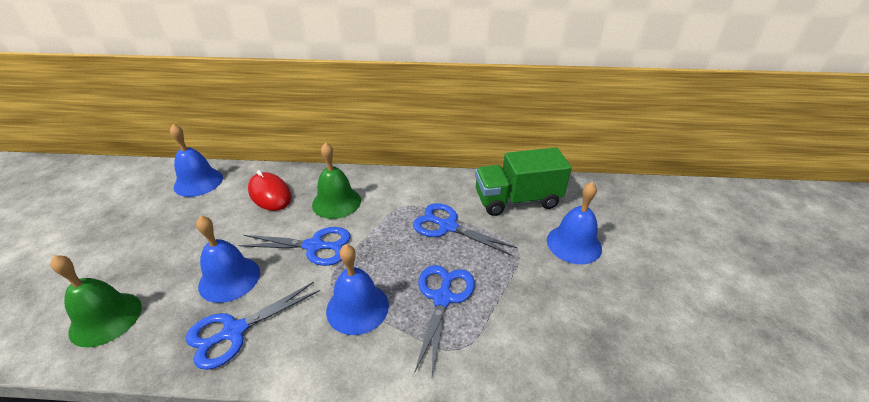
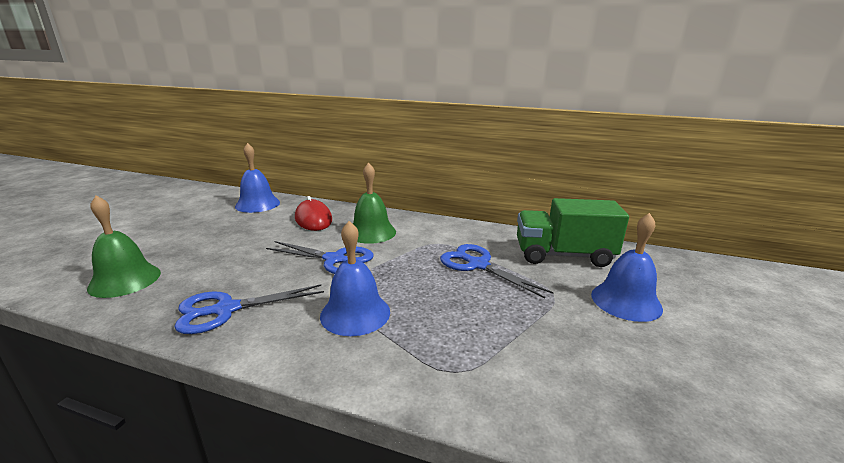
camera: 15 degrees right, 15 degrees down
(229, 278) = (245, 270): blue bell -> none
(443, 298) = (451, 322): blue scissors -> none

